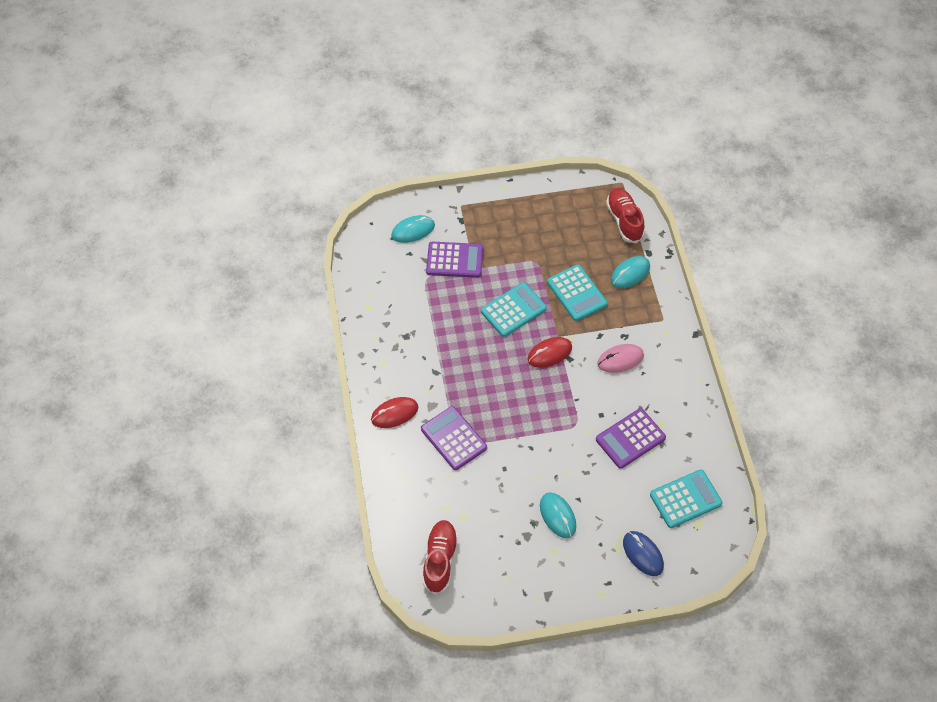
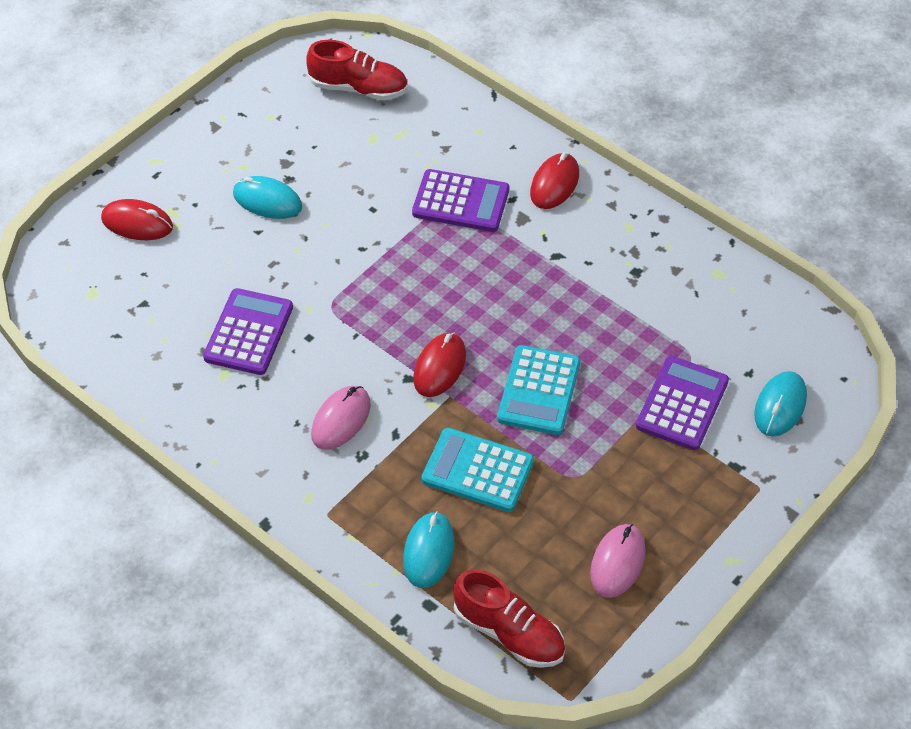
camera: 140 degrees right, 5 degrees down
(440, 560) = (358, 88): red shoe -> red shoe turned 45 degrees counterclockwise
(454, 260) = (682, 404): purple calculator -> purple calculator turned 150 degrees clockwise
(552, 217) = (617, 562): none -> pink mouse
(643, 554) = (137, 223): blue mouse -> red mouse
(685, 499) = (127, 308): turquoise calculator -> none

